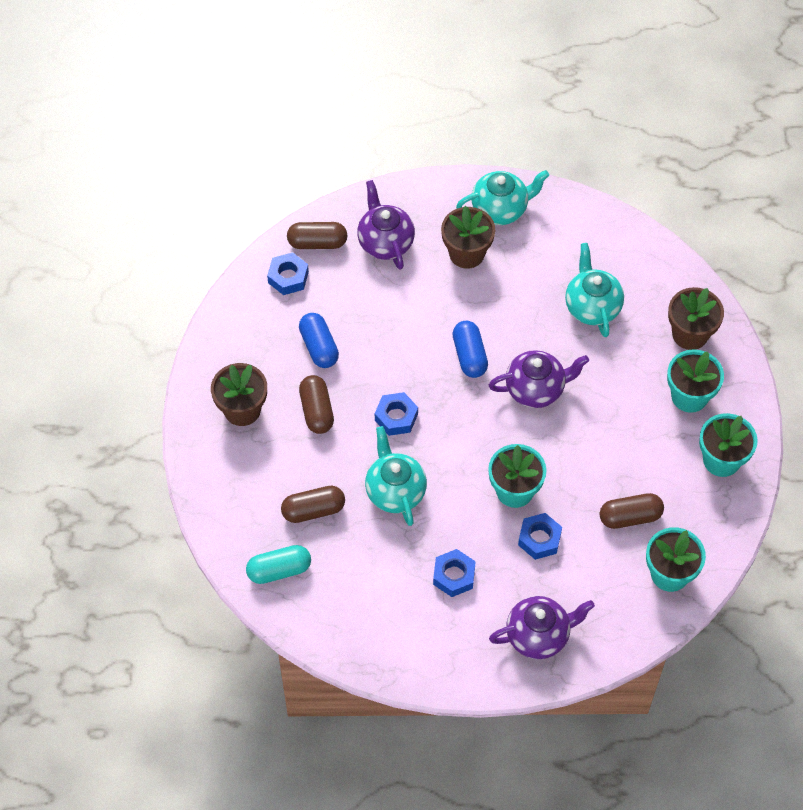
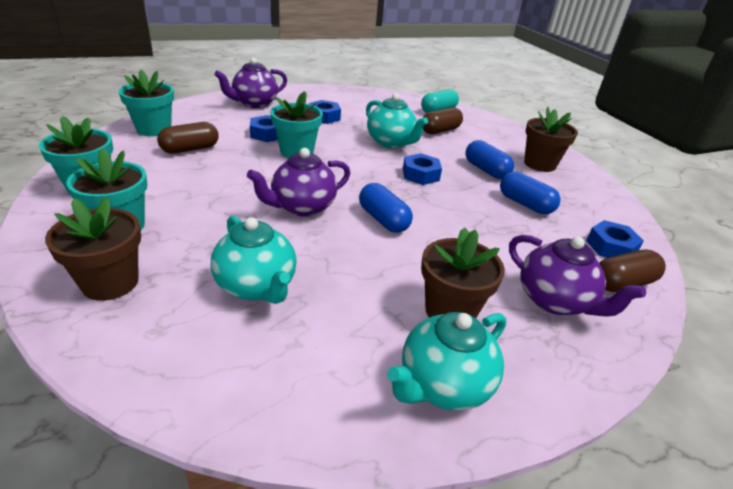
camera: 155 degrees right, 25 degrees down
(316, 411) = (486, 170): brown capsule -> blue capsule

